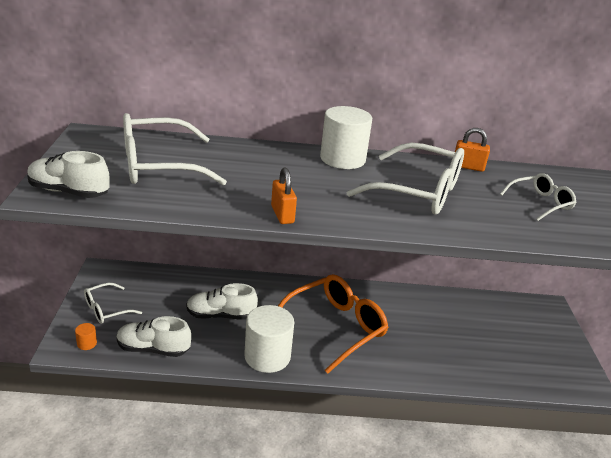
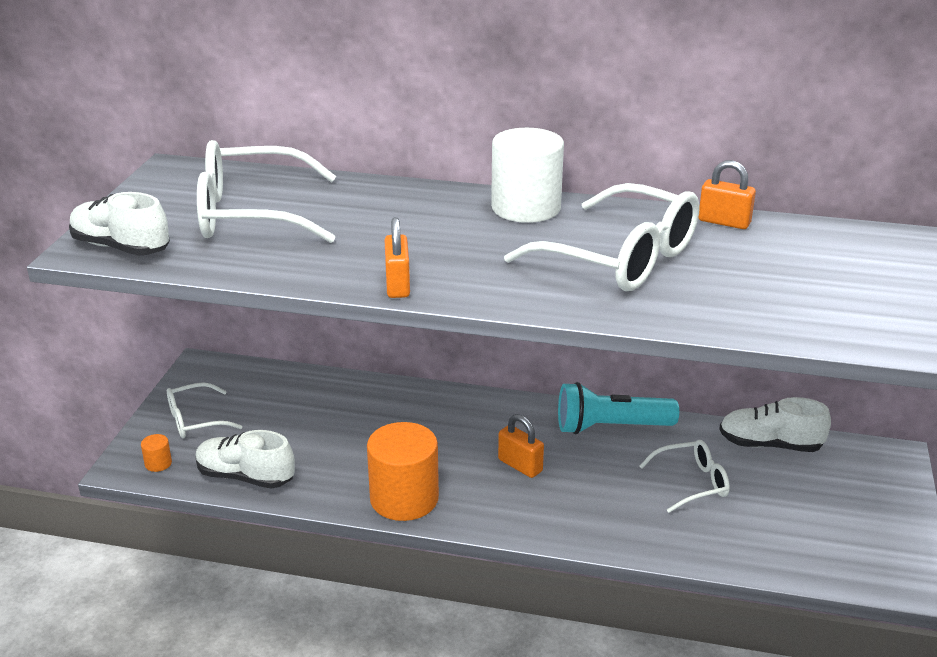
camera: 15 degrees right, 0 degrees up
(220, 315) = (353, 437): white shoe -> white shoe (770, 444)
(267, 356) = (404, 498): white cylinder -> orange cylinder
(335, 327) = (520, 465): orange glasses -> orange padlock
(383, 297) = (611, 427): none -> turquoise flashlight
(540, 203) = (816, 279): white glasses -> white glasses (692, 483)

